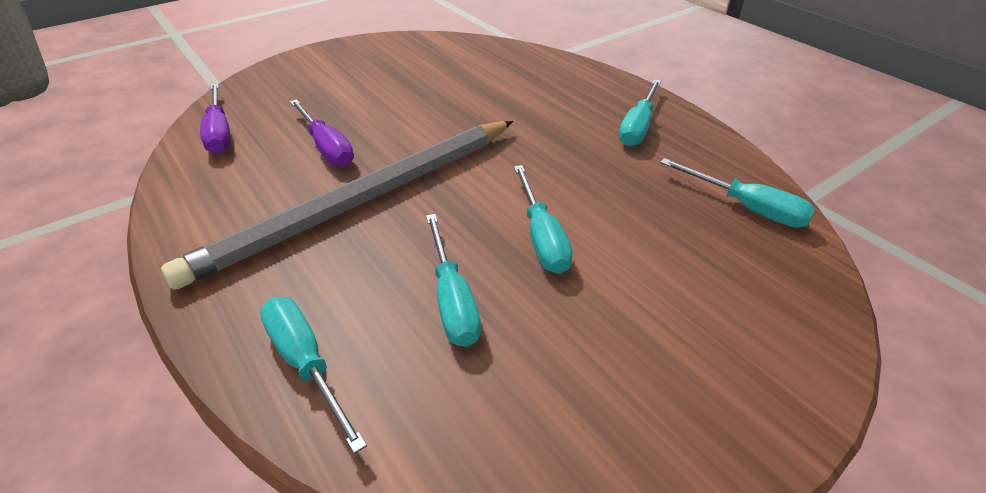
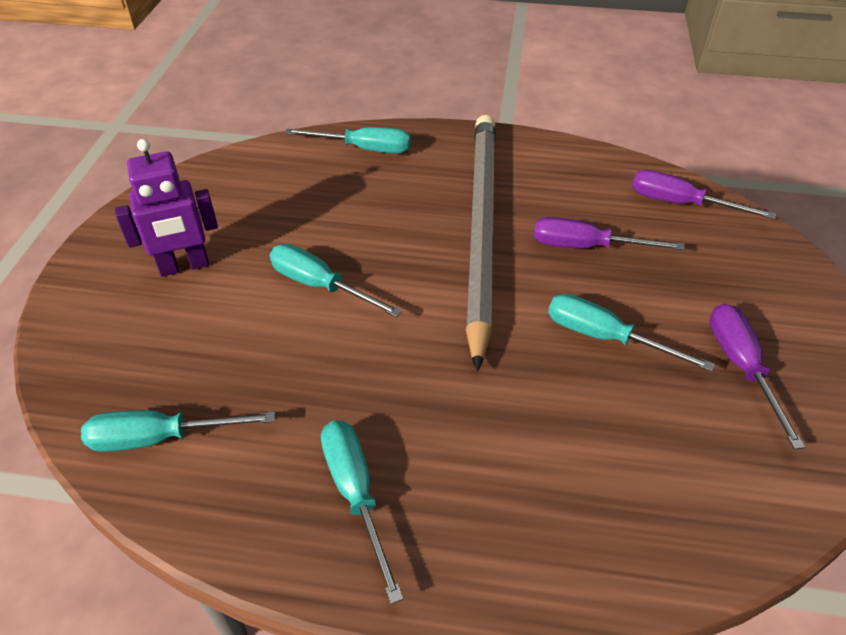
camera: 135 degrees right, 5 degrees up
(379, 70) = (741, 366): none -> purple screwdriver
(452, 300) = (331, 213): turquoise screwdriver -> turquoise screwdriver (605, 337)
(653, 339) = (184, 266): none -> purple robot

